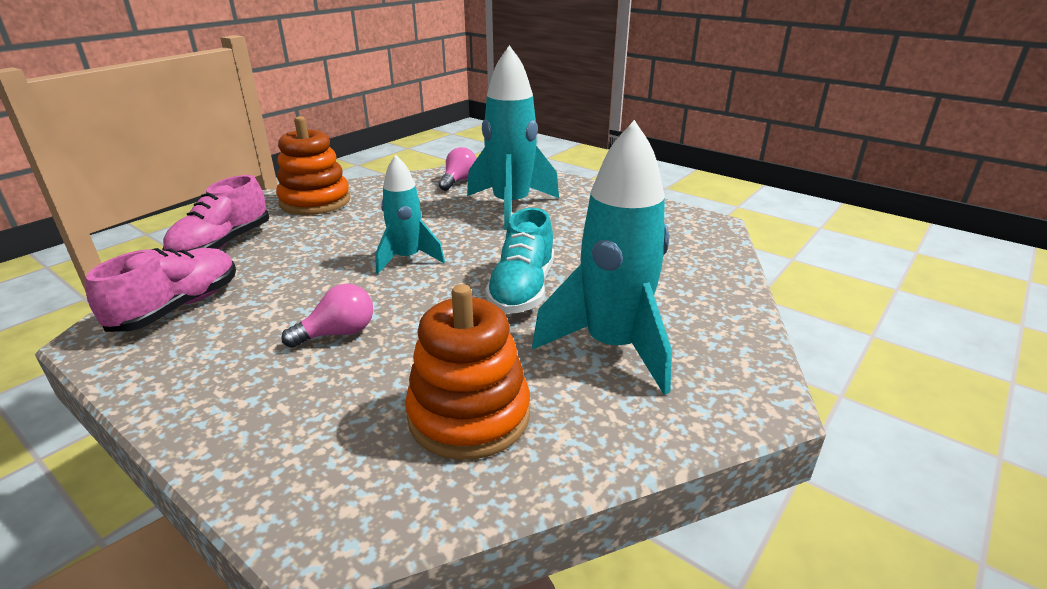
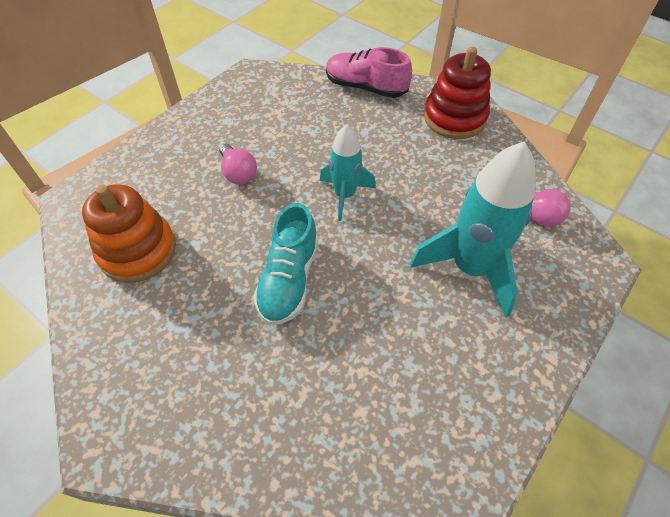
camera: 90 degrees right, 25 degrees up
(178, 307) = (278, 93): pink shoe -> none
(315, 201) = (454, 118): orange stacking toy -> red stacking toy
(522, 290) = (289, 279): turquoise shoe -> turquoise shoe turned 90 degrees counterclockwise
(612, 347) = (194, 342): turquoise rocket -> none

